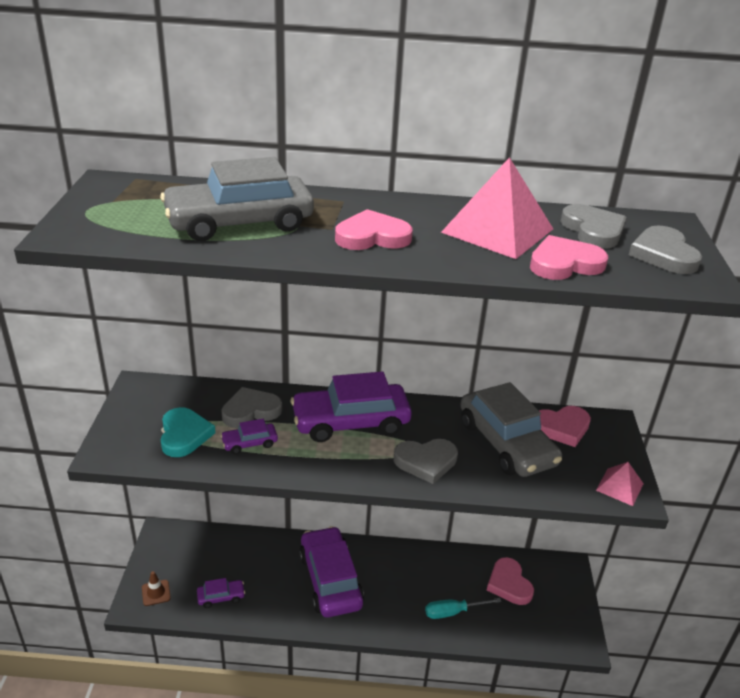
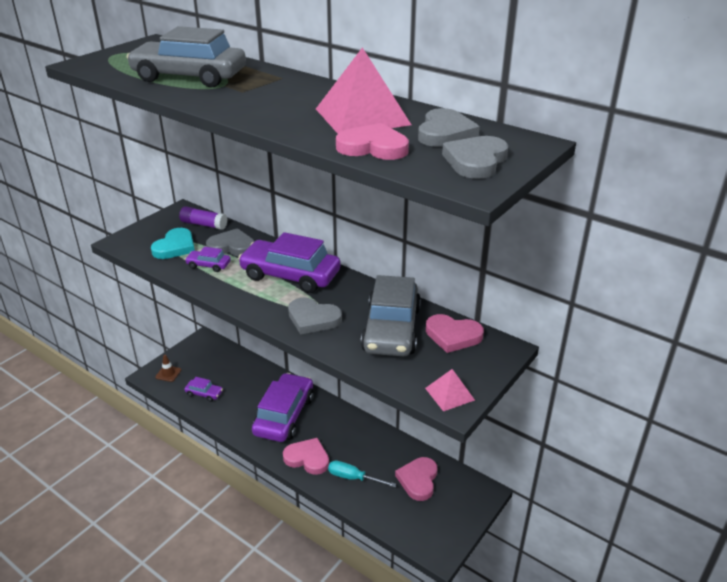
camera: 35 degrees right, 0 degrees up
(187, 395) = (203, 224): none -> purple glue stick
(372, 236) = (260, 101): pink heart -> pink heart (307, 458)

